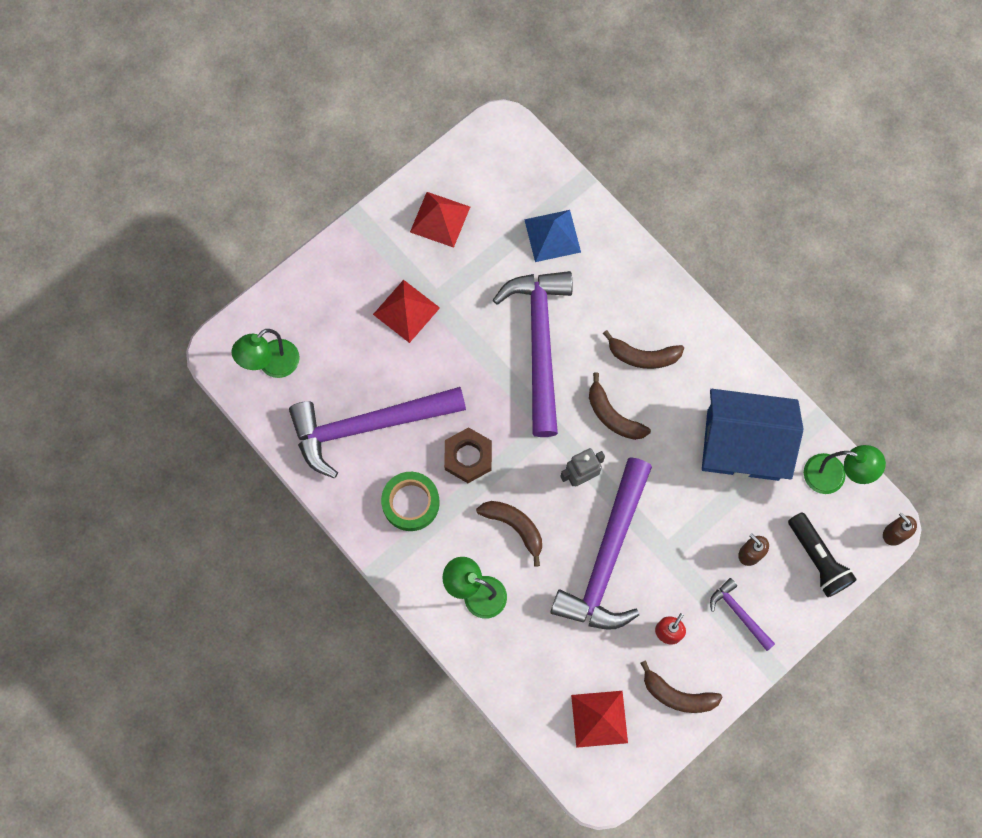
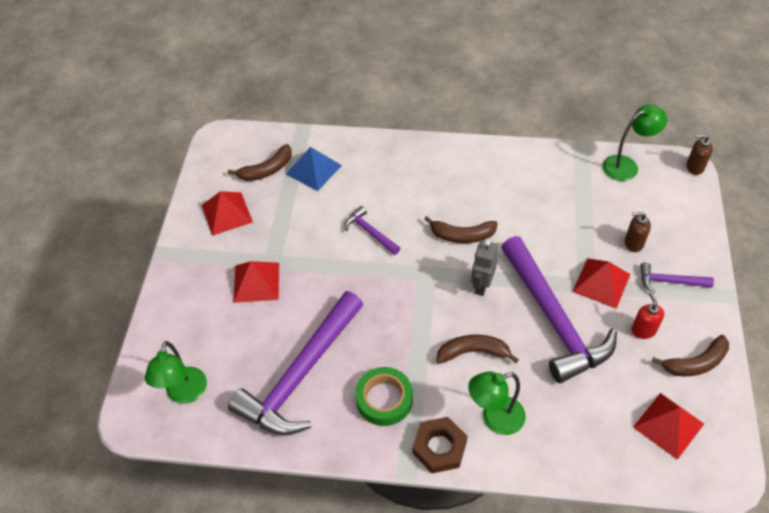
camera: 40 degrees left, 20 degrees down
(468, 457) = (394, 336): brown nut -> brown nut (439, 447)
(540, 344) = (370, 232): purple hammer -> purple hammer, size x0.44
(643, 356) = (443, 190): brown banana -> brown banana (266, 170)
(681, 562) = (601, 282): none -> red pyramid
(742, 444) = (557, 189): blue house -> none
(818, 559) = (673, 214): black flashlight -> none

